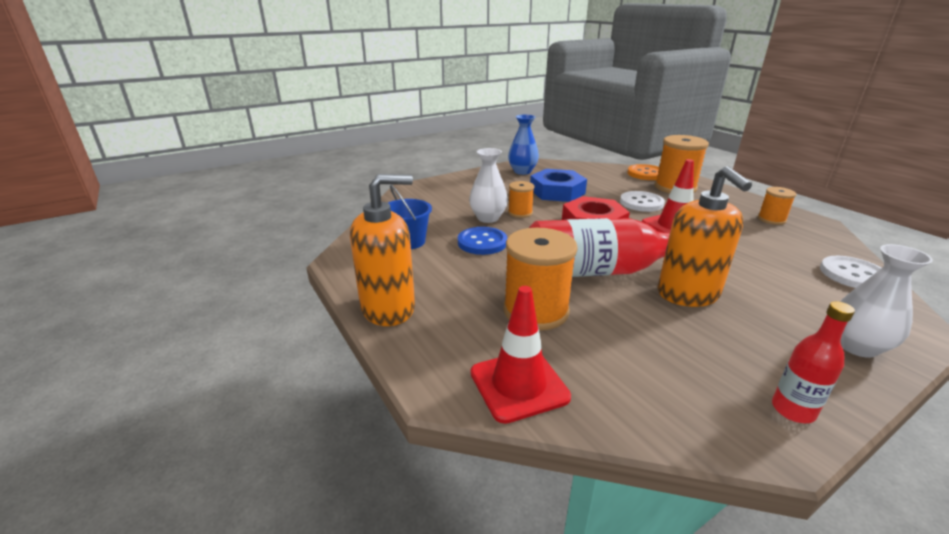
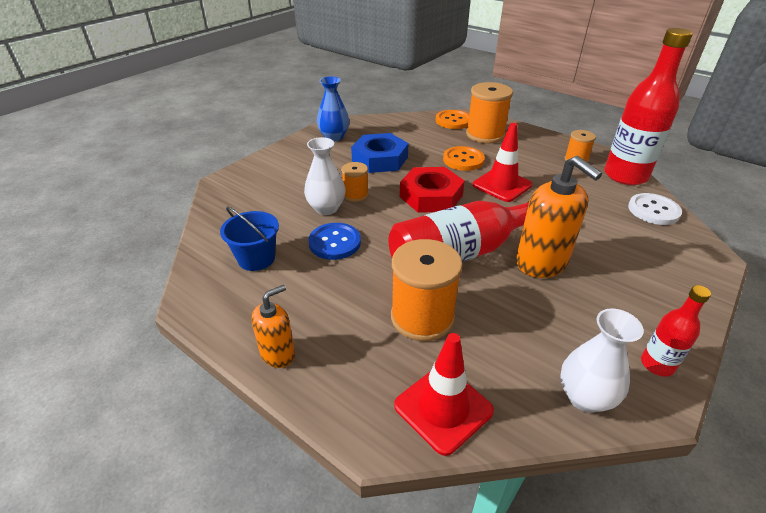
camera: 20 degrees left, 10 degrees up
(388, 308) = (278, 354): orange soap dispenser -> orange soap dispenser, size x0.58
(641, 203) = (463, 160): white button -> orange button
(828, 240) = (625, 176): none -> red bottle
(857, 346) = (678, 286): white vase -> white vase (585, 397)

